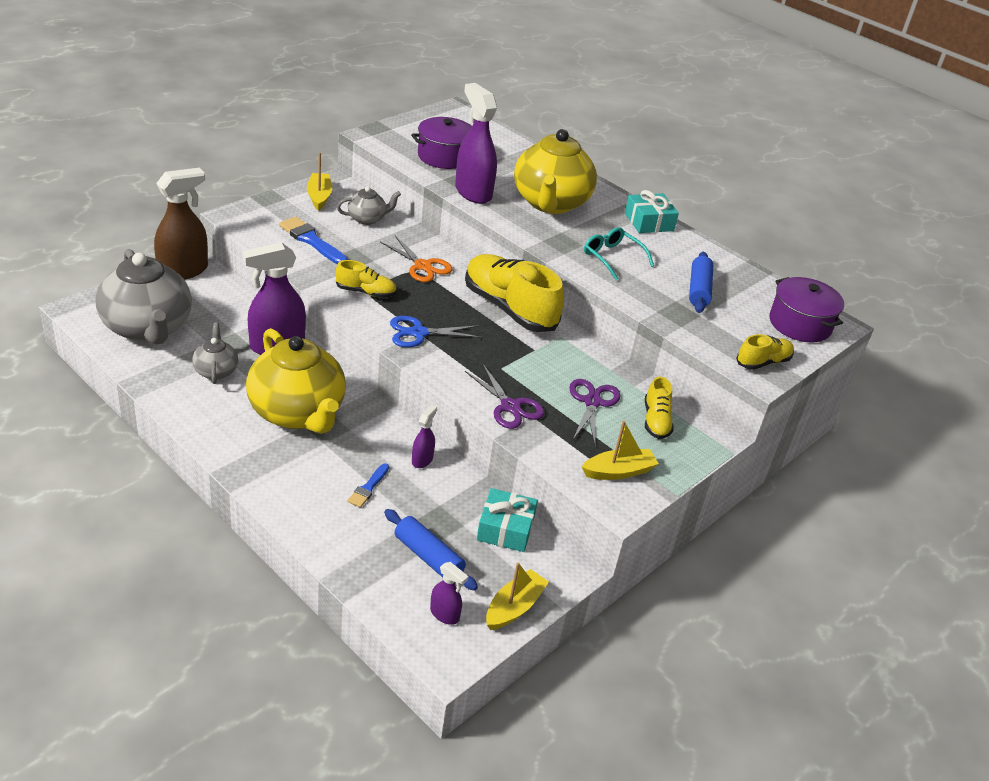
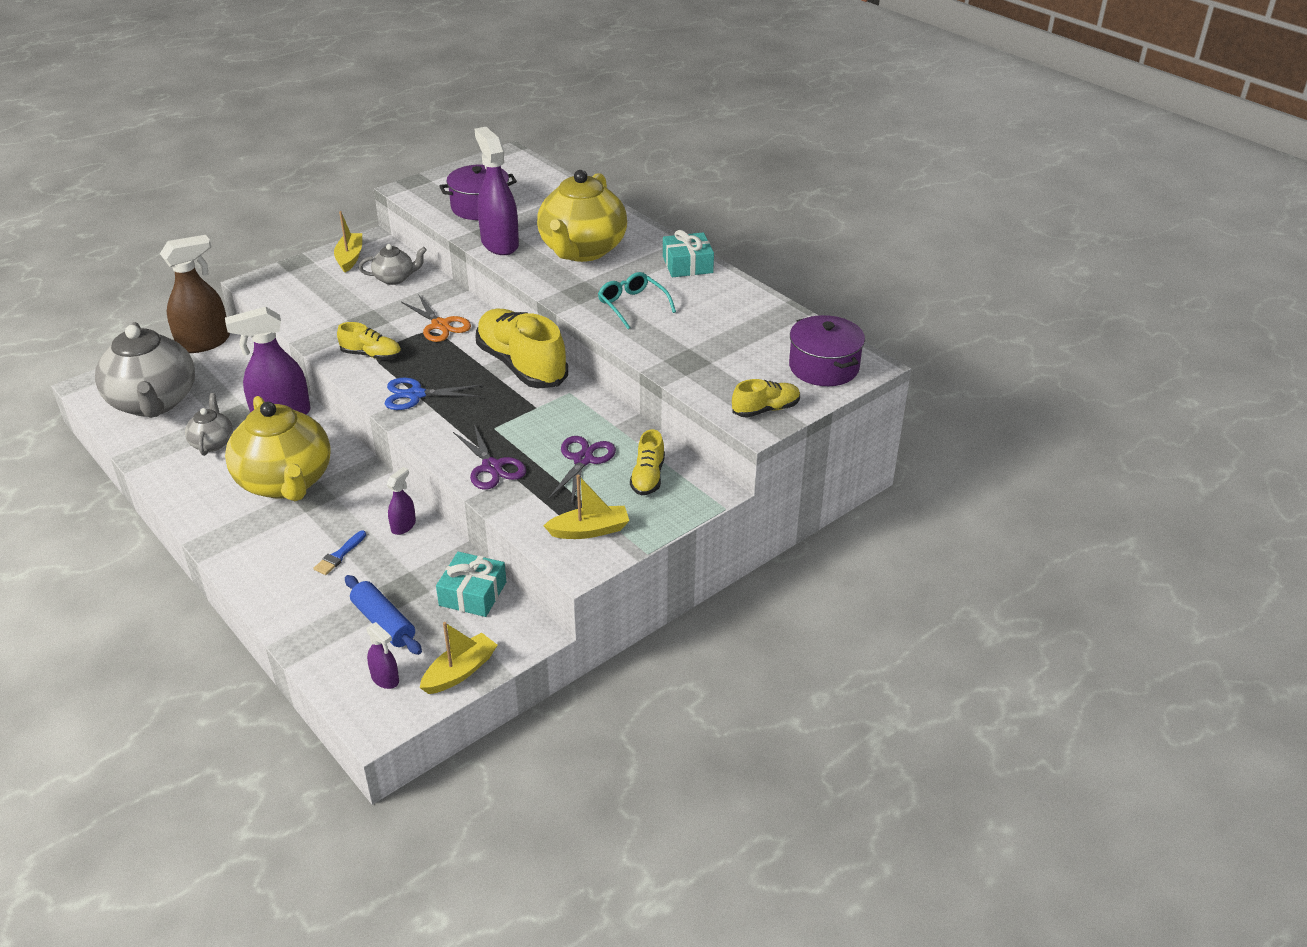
camera: 10 degrees right, 0 degrees up
(311, 241) = (329, 304): blue brush -> none
(698, 290) = (719, 335): blue rolling pin -> none

